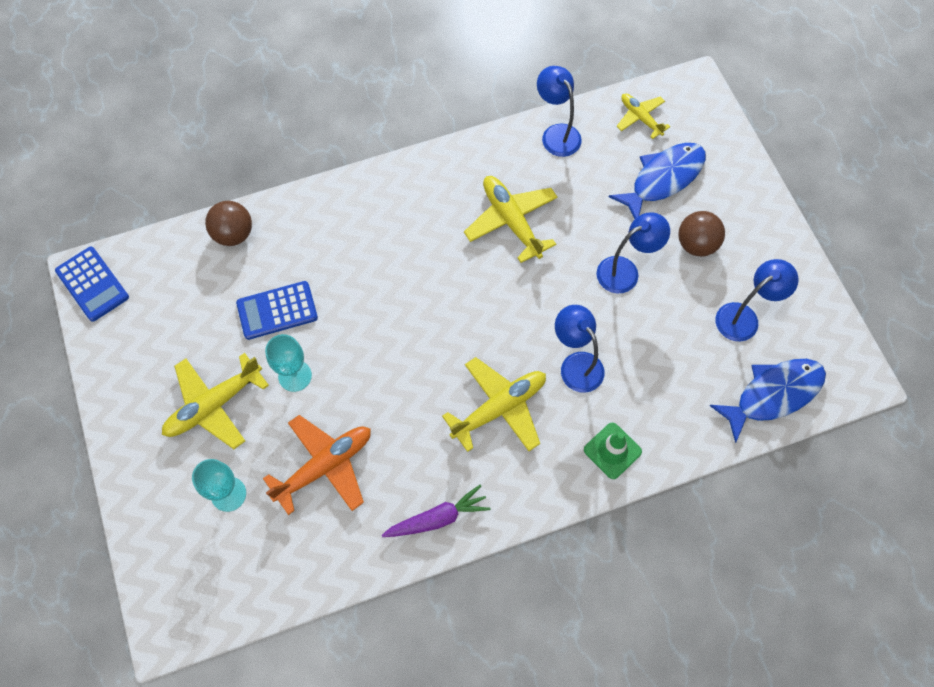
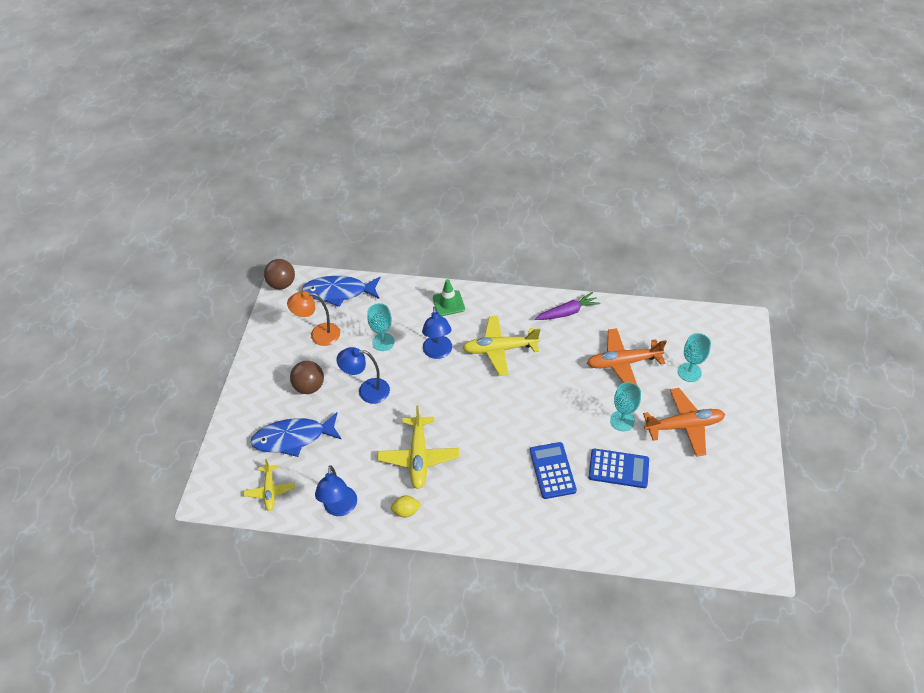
camera: 150 degrees left, 15 degrees down
(92, 284) = (758, 552): blue calculator -> blue calculator (552, 470)
(214, 405) = (684, 425): yellow plane -> orange plane
(234, 234) = (632, 542): brown ball -> brown ball (282, 284)
(437, 518) = (567, 312): purple carrot -> purple carrot turned 150 degrees clockwise
(487, 161) = (406, 511): none -> yellow lemon
(656, 346) = (383, 342): none -> turquoise goblet
(744, 317) = (318, 335): blue lamp -> orange lamp

